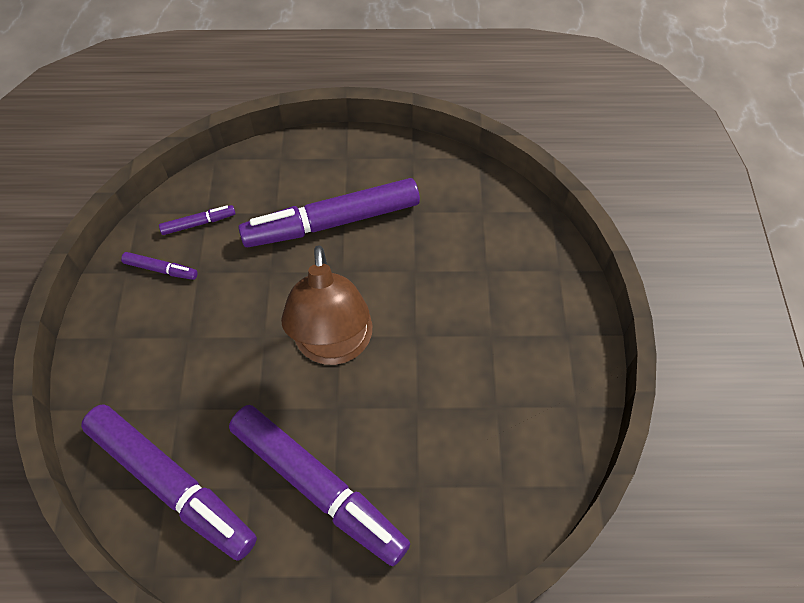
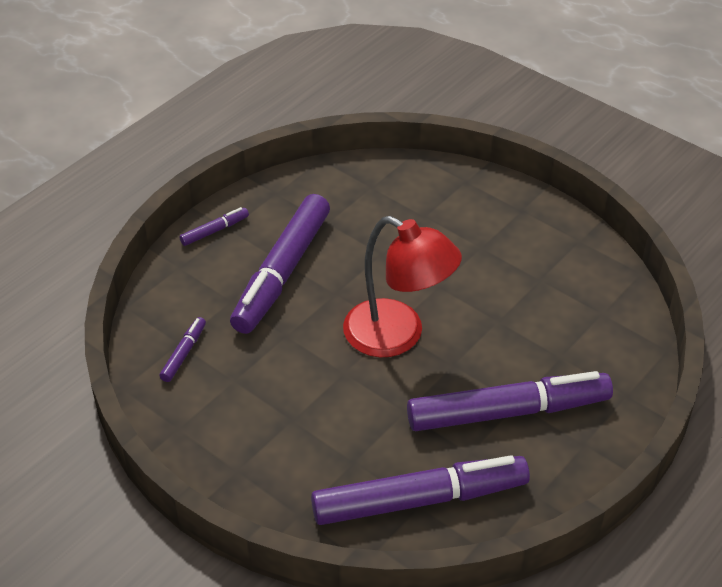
camera: 50 degrees left, 15 degrees down
(161, 269) = (203, 402): purple marker -> purple marker (215, 231)
(334, 346) = (397, 336): brown lamp -> red lamp

